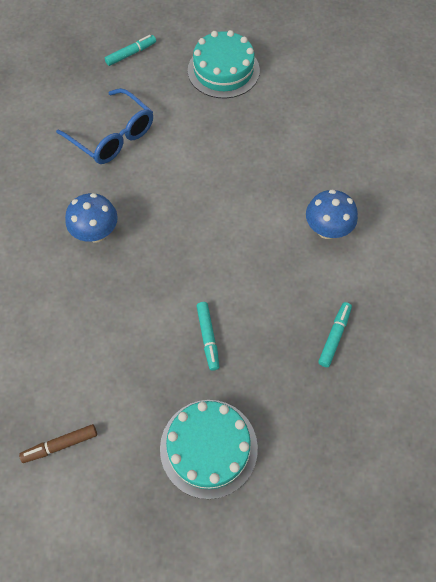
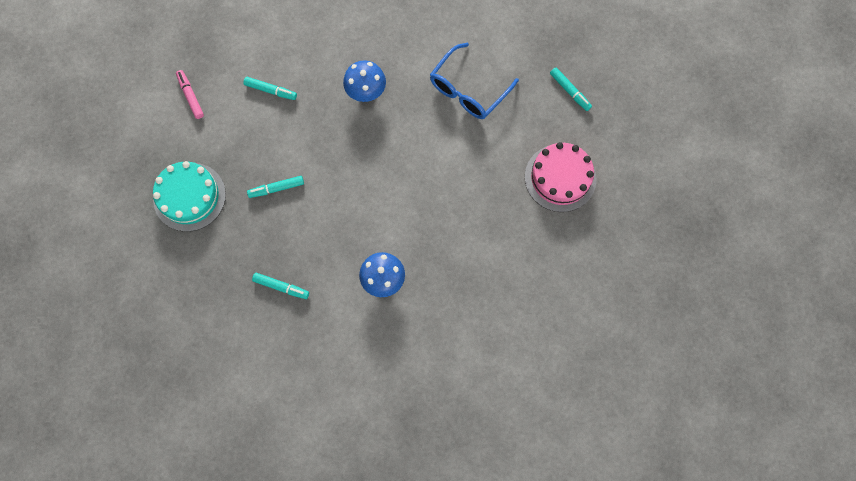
camera: 85 degrees right, 10 degrees up
(60, 445) = (190, 96): brown marker -> pink marker
(72, 339) = (271, 90): none -> turquoise marker
(223, 70) = (560, 178): turquoise cake -> pink cake

